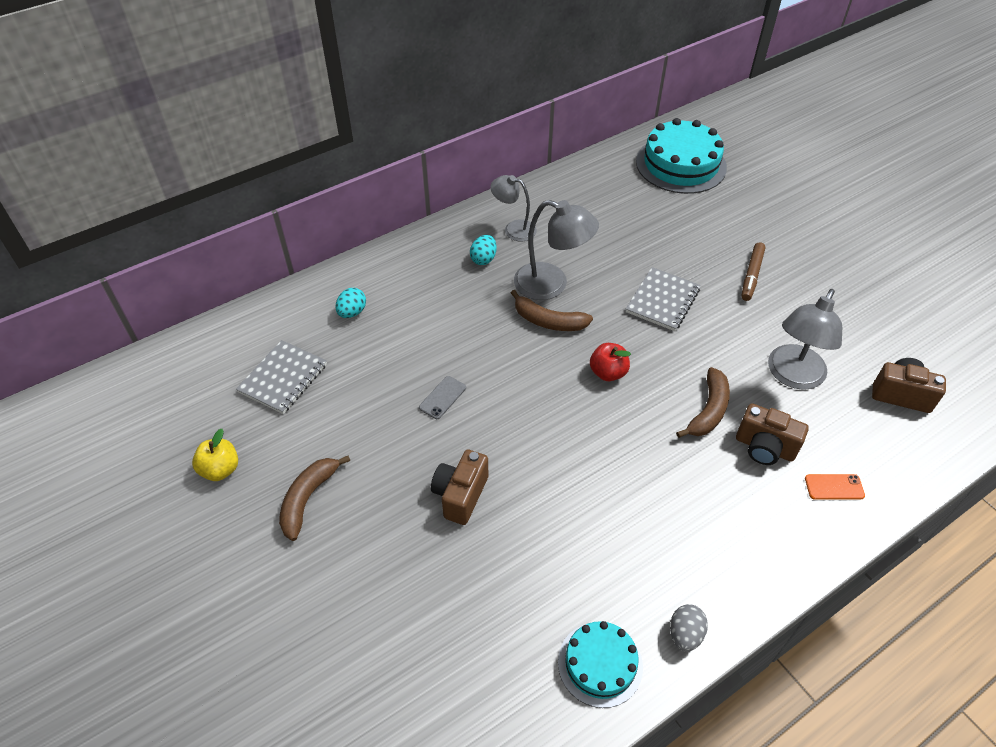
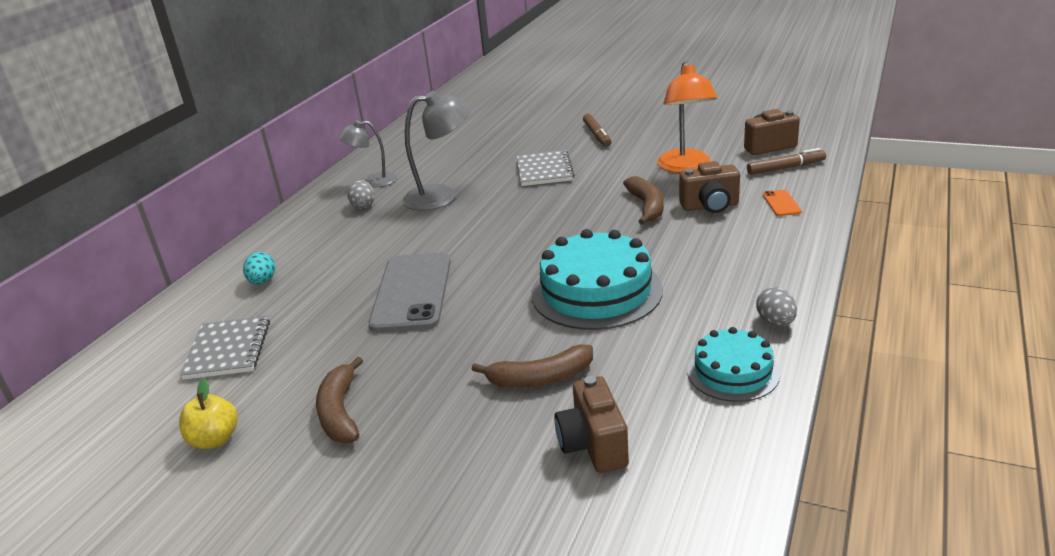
camera: 30 degrees left, 20 degrees down
(442, 397) = (412, 292): grey phone -> grey phone, size x2.39
(460, 495) = (495, 338): brown camera -> brown camera (593, 445)
(483, 259) = (363, 206): turquoise egg -> grey egg
(548, 321) = (461, 215): brown banana -> brown banana (540, 378)
(608, 372) = (544, 220): red apple -> none
(681, 164) = (479, 106): turquoise cake -> turquoise cake (596, 291)
(792, 376) = (686, 167): grey lamp -> orange lamp
(834, 487) = (781, 203): orange phone -> orange phone turned 60 degrees counterclockwise
(887, 438) = (785, 168): none -> brown marker

